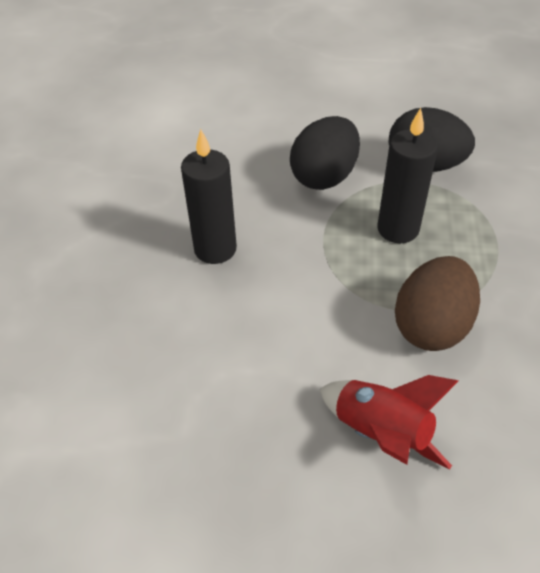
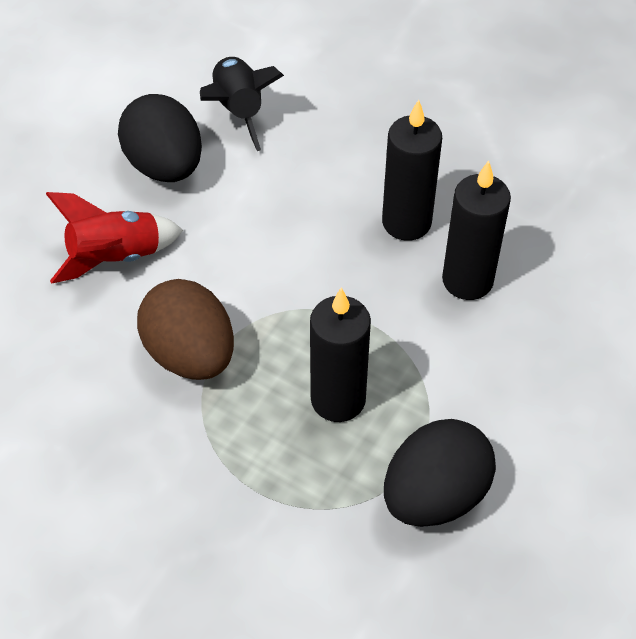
camera: 115 degrees right, 5 degrees up
(137, 423) = (238, 111): none -> black rocket
(251, 200) = (467, 280): none -> black candle
(324, 177) = (472, 370): black egg -> black egg (165, 166)

